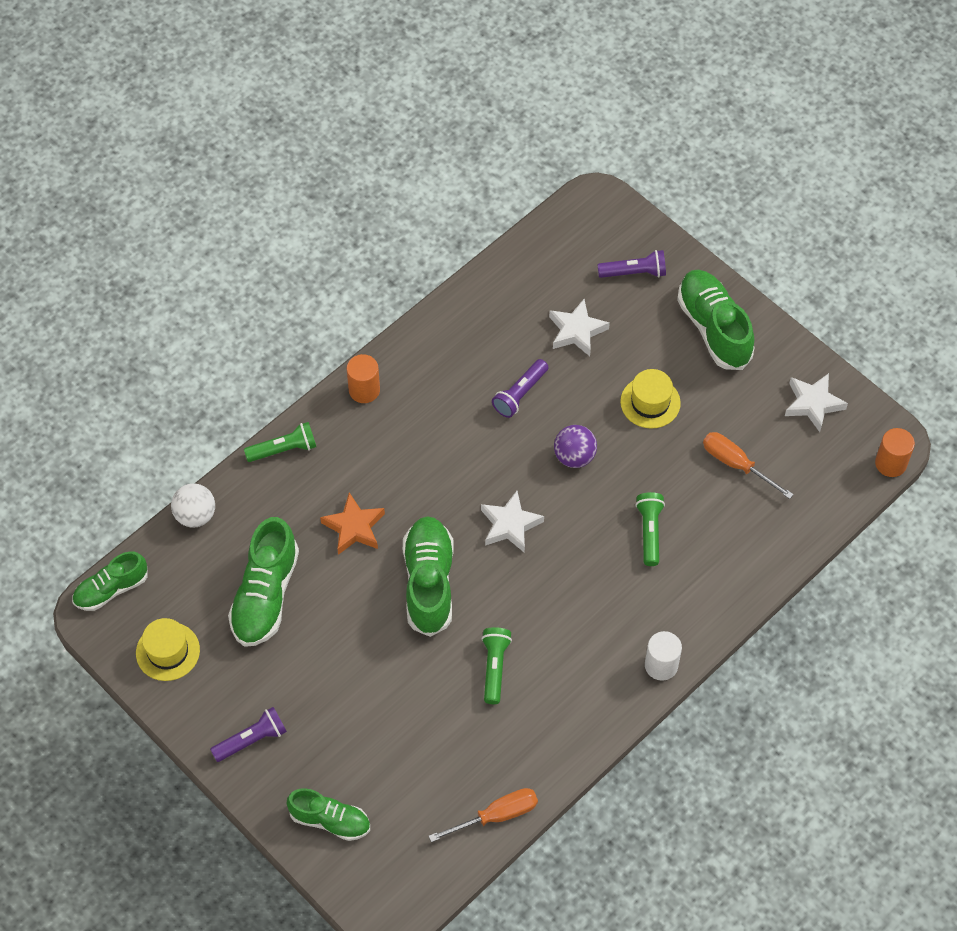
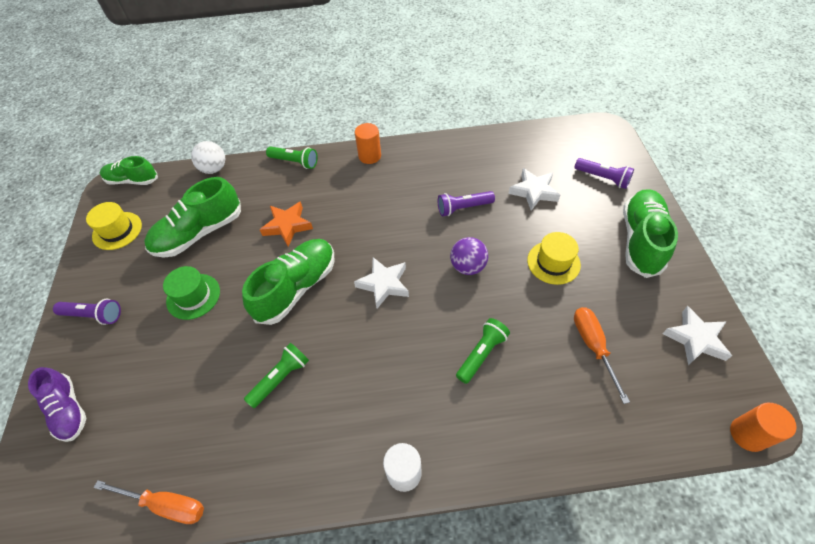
camera: 40 degrees right, 5 degrees down
(330, 820) = (68, 409): green shoe -> purple shoe
(333, 657) = (193, 296): none -> green hat

